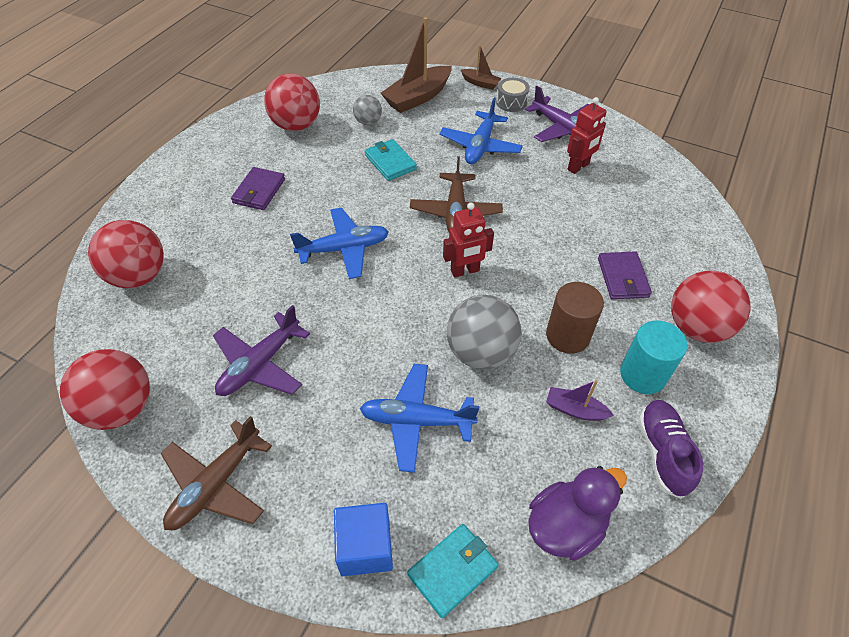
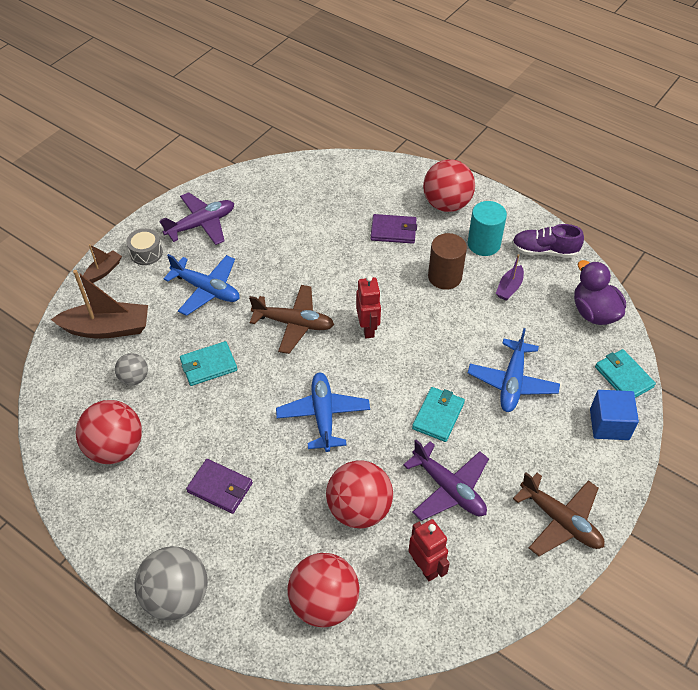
camera: 80 degrees left, 0 degrees up
(121, 408) = (485, 601): red ball -> red ball (359, 509)
(355, 346) = (438, 416): none -> turquoise wallet
(418, 97) = (107, 328): brown boat -> brown boat turned 60 degrees counterclockwise
(481, 352) = (454, 332): grey ball -> grey ball (177, 596)
(578, 167) = (258, 226): red robot -> red robot (425, 567)

